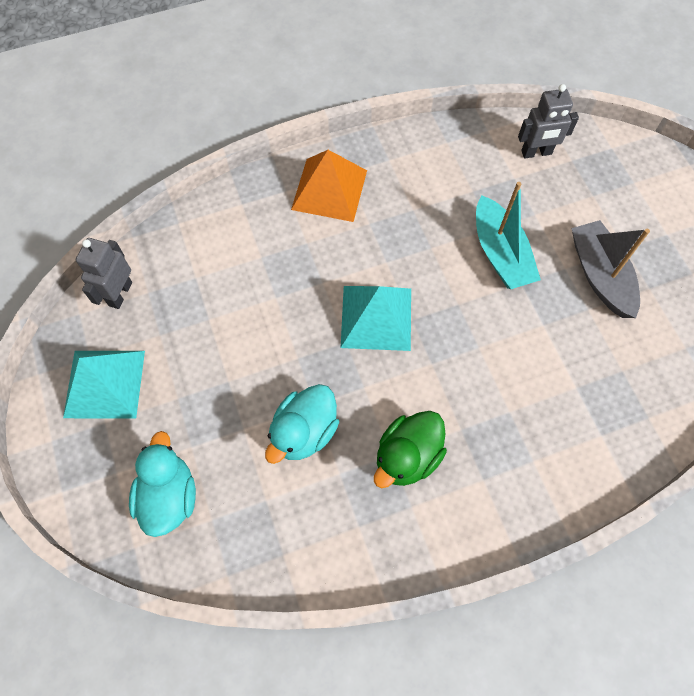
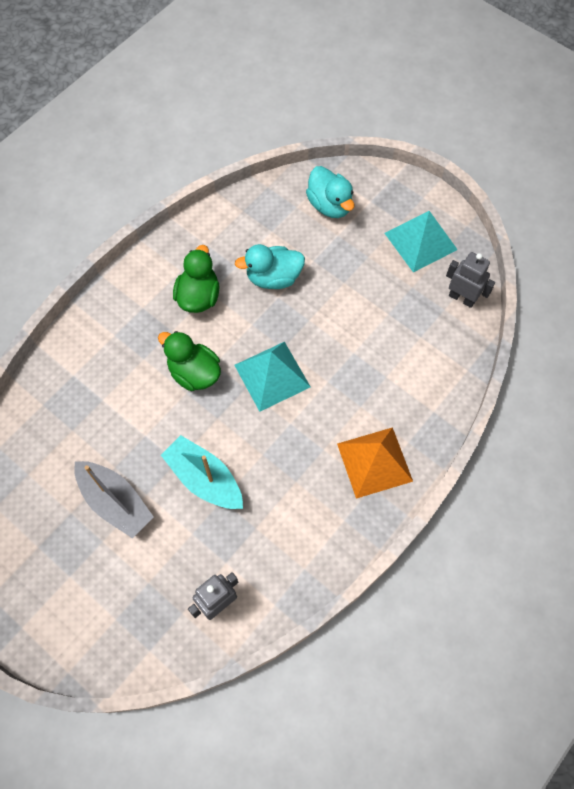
camera: 150 degrees right, 0 degrees up
(120, 294) = (462, 298): grey robot -> grey robot turned 45 degrees counterclockwise
(304, 432) = (273, 278): turquoise duck -> turquoise duck turned 105 degrees counterclockwise
(459, 364) = (194, 373): none -> green duck

